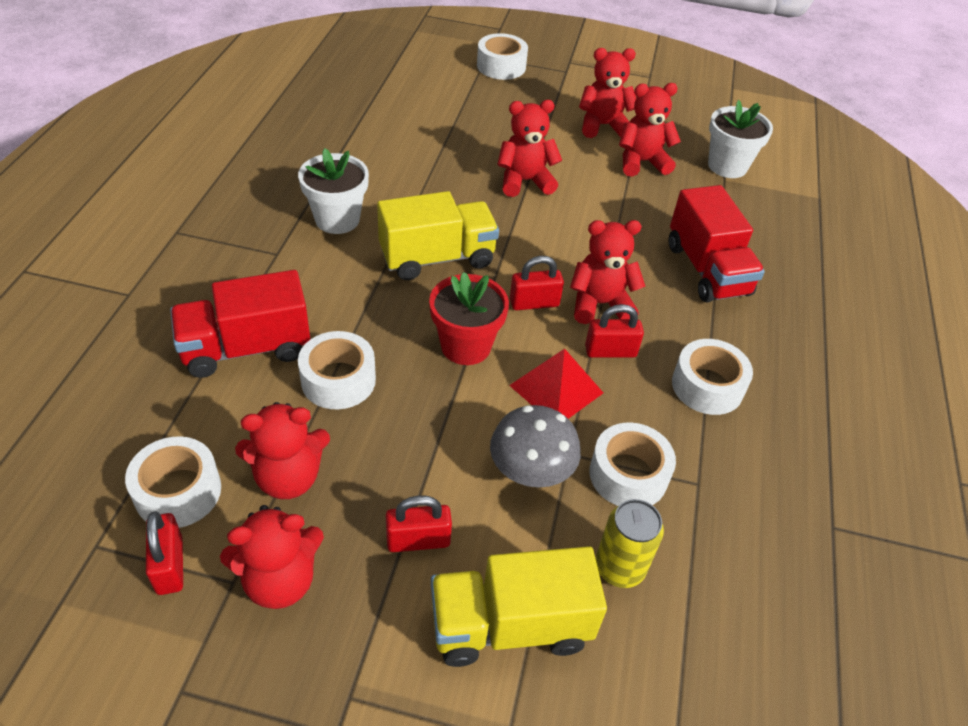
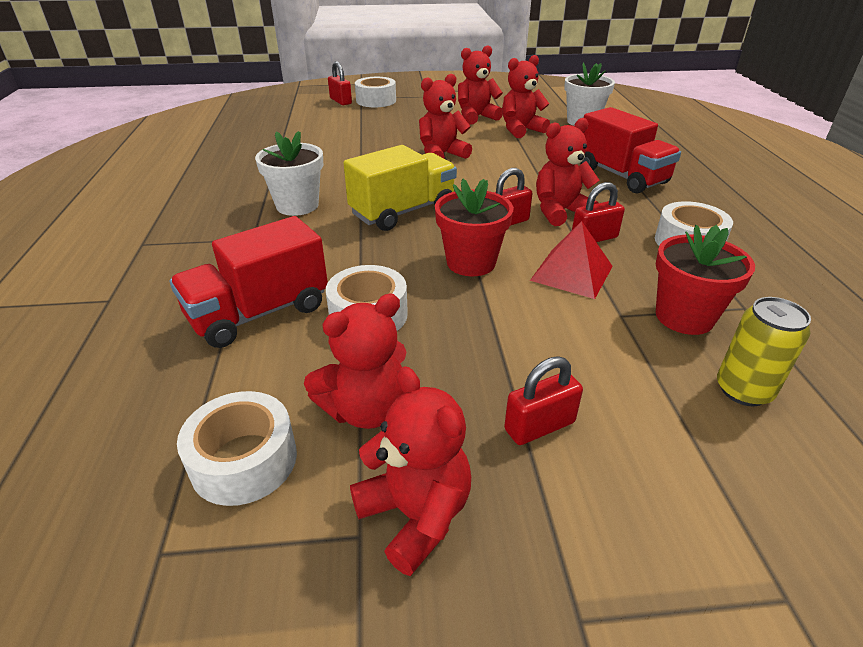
camera: 15 degrees left, 10 degrees down
(170, 565) = (270, 544): red padlock -> red padlock (340, 101)
(280, 580) = (415, 515): red teddy bear -> red teddy bear turned 90 degrees counterclockwise
(510, 625) = (691, 476): yellow truck -> none
(531, 470) = (600, 337): grey mushroom -> none
(628, 475) = (684, 317): white tape -> red flower pot

